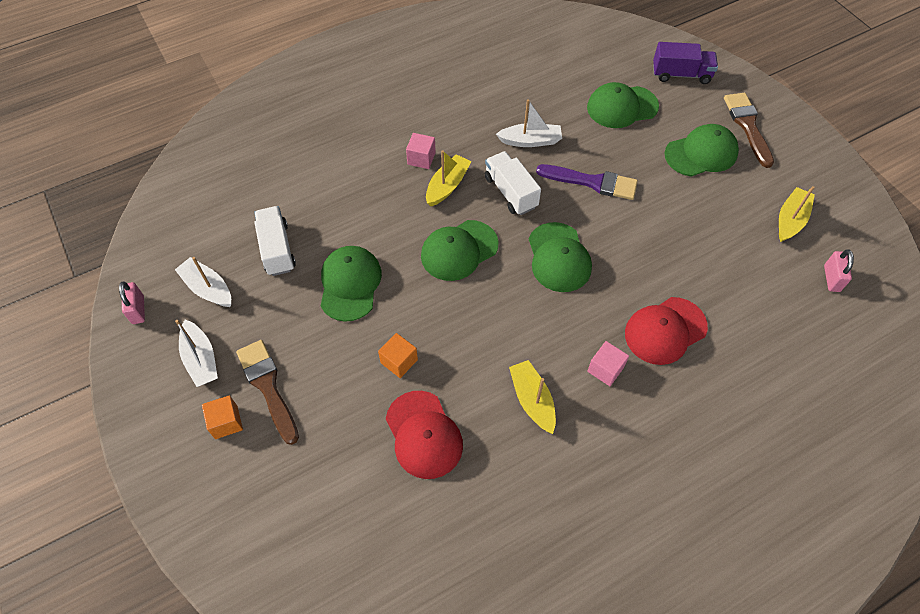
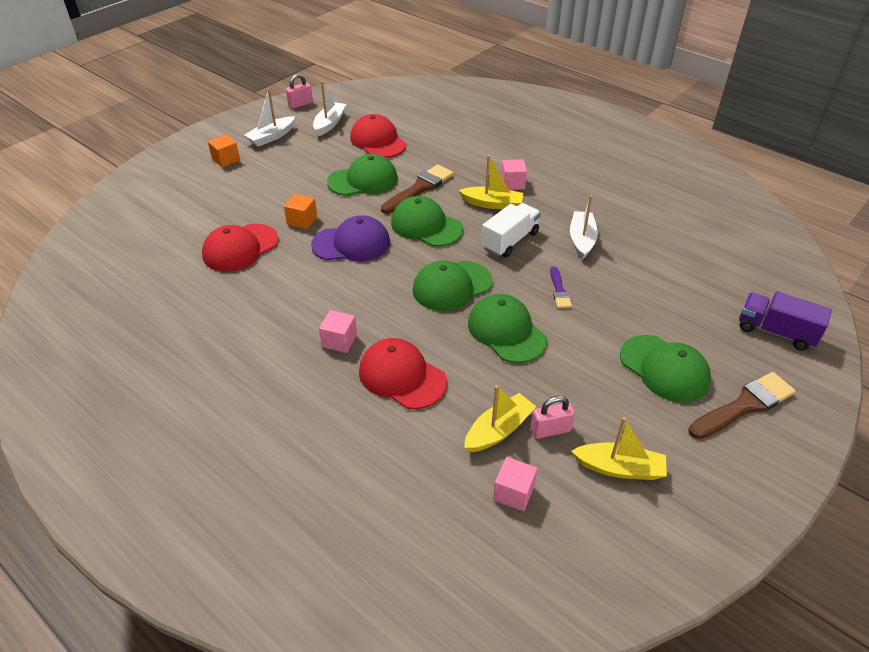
camera: 70 degrees right, 15 degrees down
(268, 387) = (259, 168): brown brush -> brown brush (419, 188)
(277, 249) = (378, 141): white truck -> red cap
(461, 323) = (351, 243): none -> purple cap
(530, 141) = (582, 240): white boat -> white boat turned 150 degrees counterclockwise
(532, 400) = (291, 300): yellow boat -> yellow boat (498, 430)
(592, 182) = (559, 290): purple brush -> purple brush, size x0.55
(622, 107) = (681, 293): green cap -> green cap (506, 331)
(681, 74) = (776, 332): purple truck -> purple truck turned 135 degrees clockwise
(802, 291) = (513, 493): none -> pink cube
(831, 278) = (551, 523): pink padlock -> pink padlock (550, 430)

